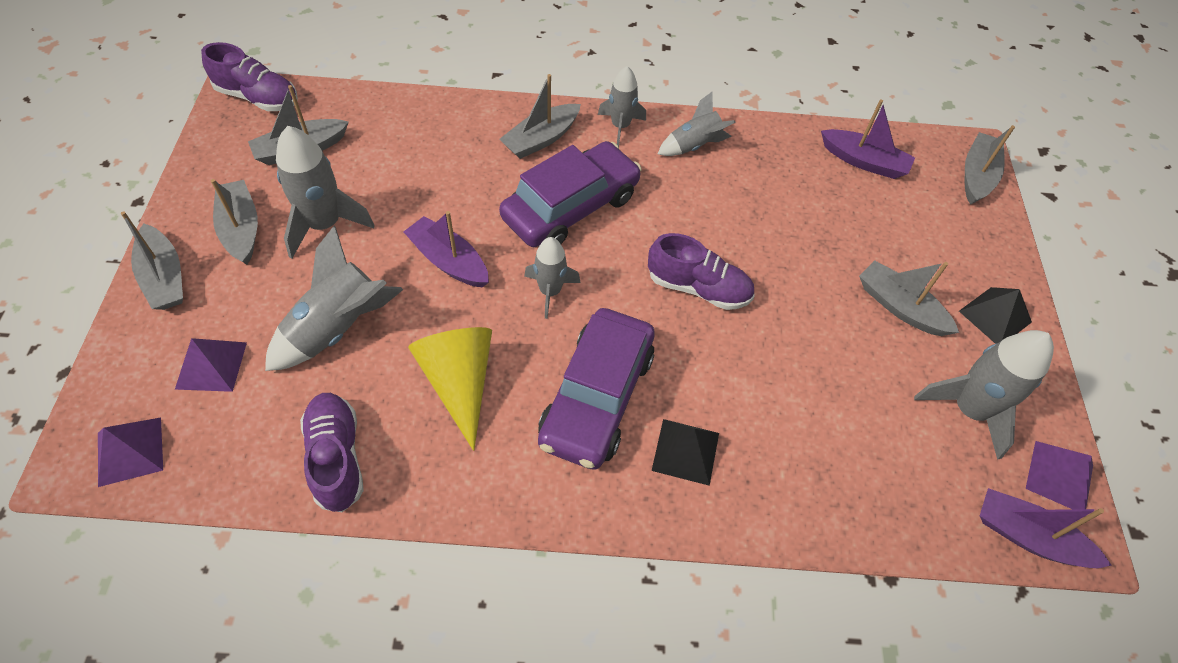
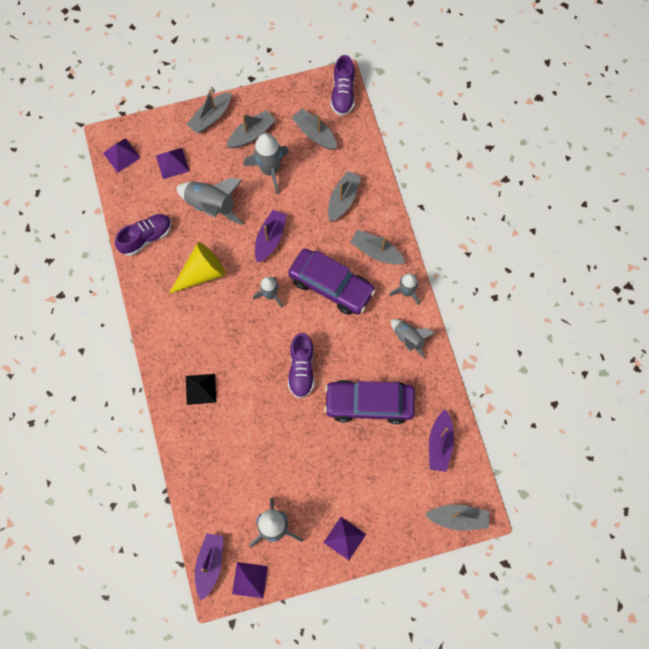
camera: 75 degrees right, 15 degrees up
(596, 397) = (215, 338): purple car -> purple car (369, 403)
(900, 307) = (330, 482): grey boat -> grey boat (343, 199)
(995, 316) = (344, 538): black pyramid -> purple pyramid

